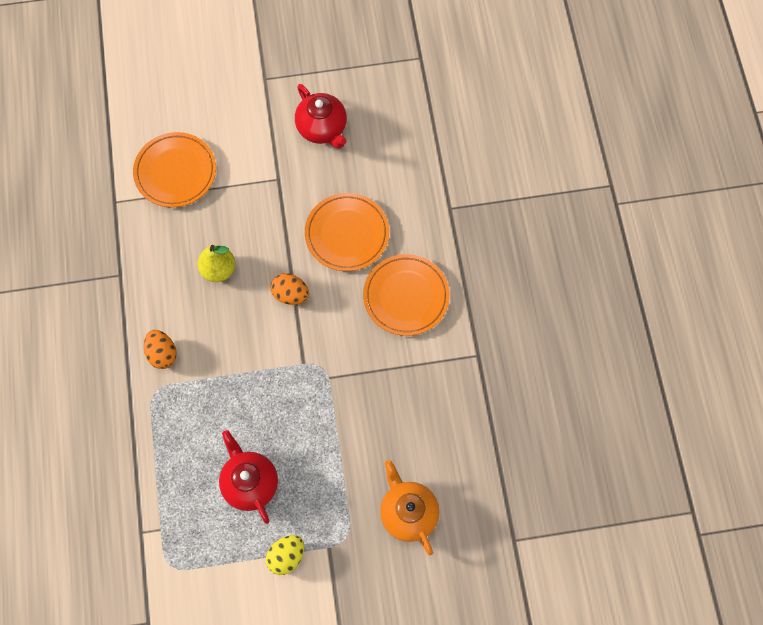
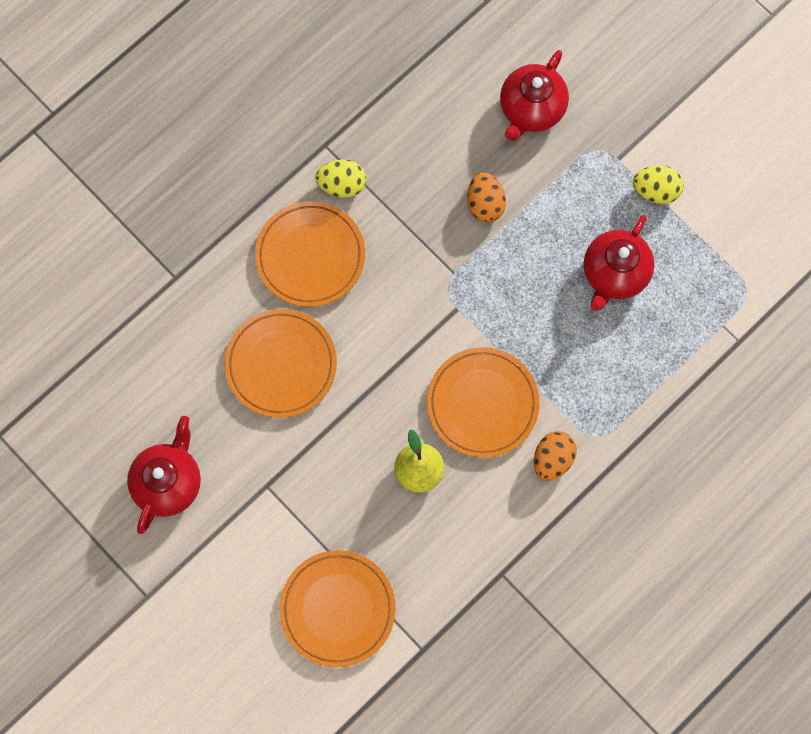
camera: 125 degrees left, 5 degrees up
(230, 336) = (482, 404): none -> orange plate
(290, 294) = (392, 375): orange egg -> orange egg (485, 204)
(408, 512) = (531, 109): orange teapot -> red teapot
(441, 348) = (342, 185): none -> yellow egg

